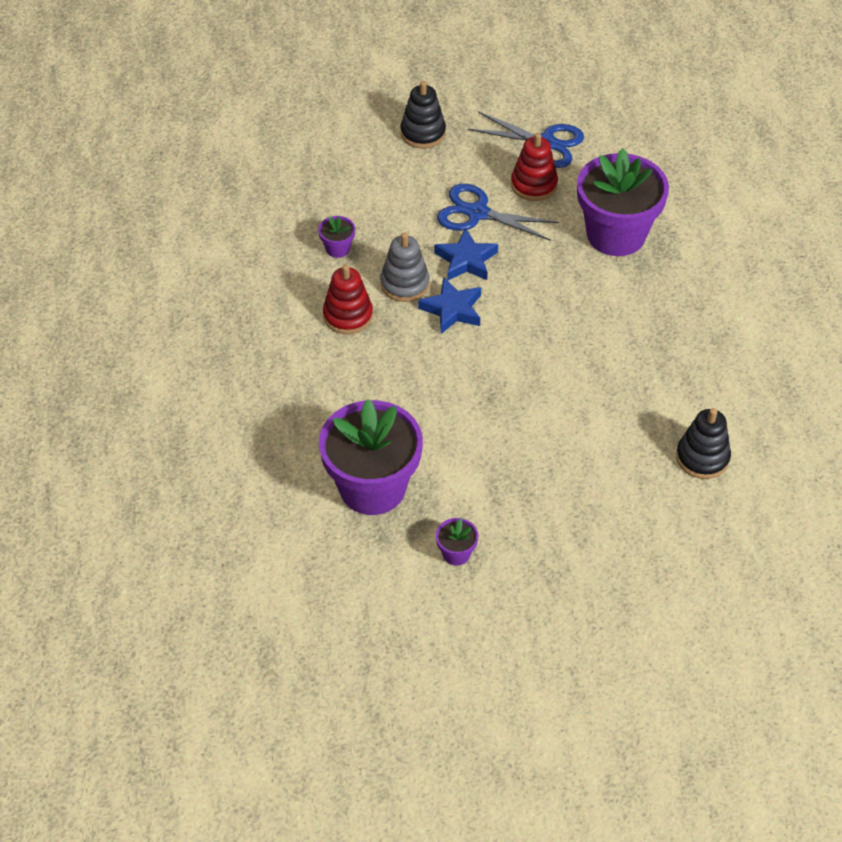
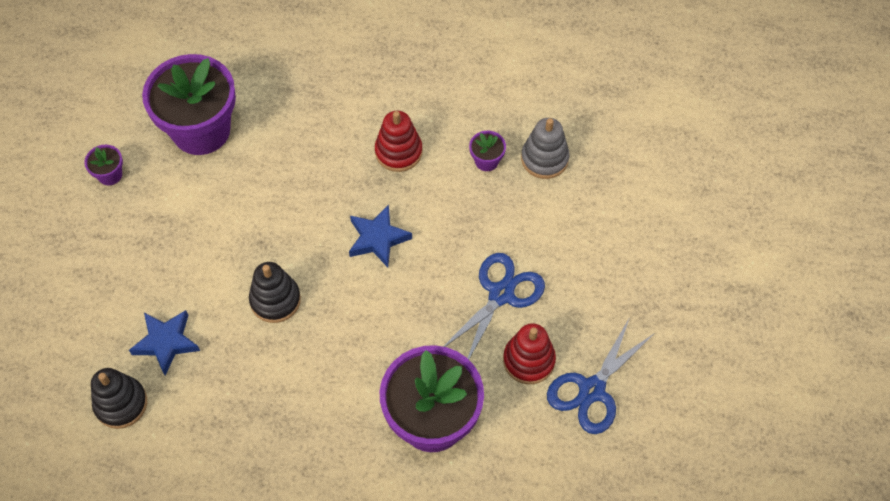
camera: 105 degrees right, 10 degrees up
(405, 284) = (423, 206): grey stacking toy -> grey stacking toy (544, 159)
(423, 133) = (634, 273): black stacking toy -> black stacking toy (275, 300)
(466, 260) = (438, 267): blue star -> blue star (166, 342)

